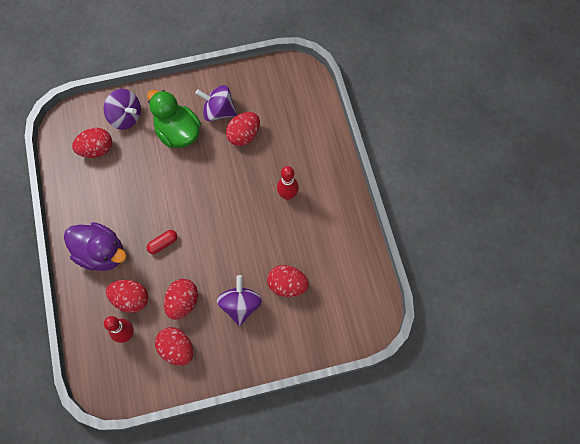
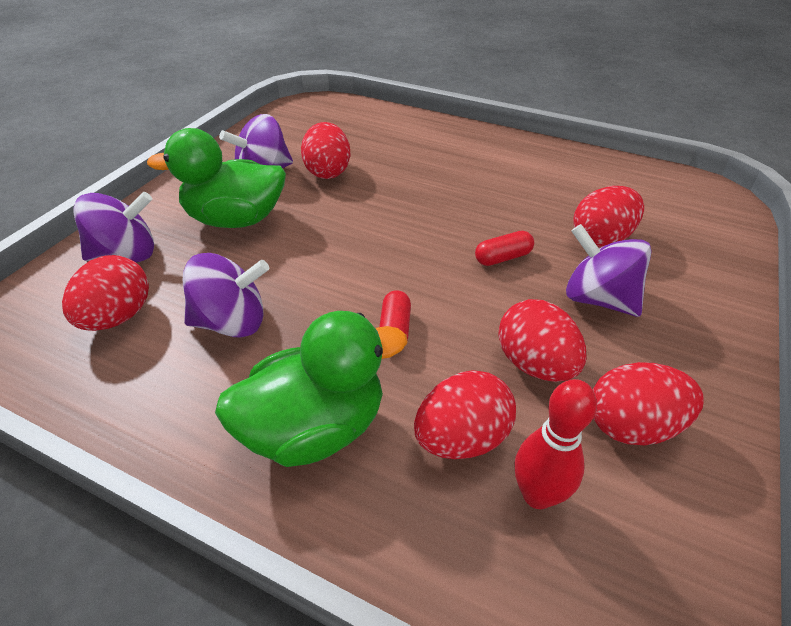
camera: 50 degrees left, 25 degrees down
(102, 253) = (315, 428): purple duck -> green duck
(123, 187) = (232, 322): none -> purple spinning top
(239, 253) = (503, 258): none -> red capsule
(287, 195) = (458, 178): red bowling pin -> none

